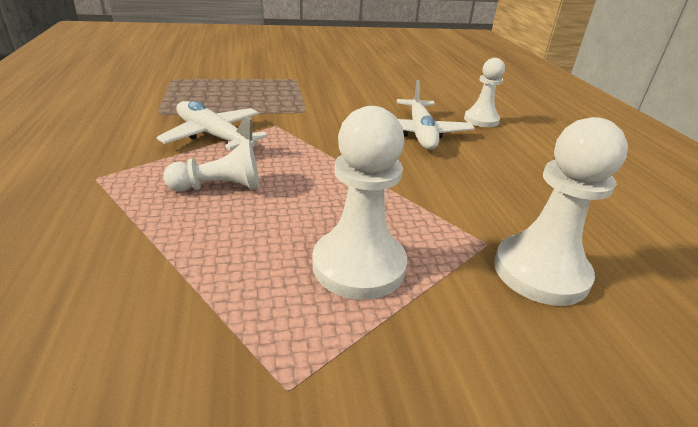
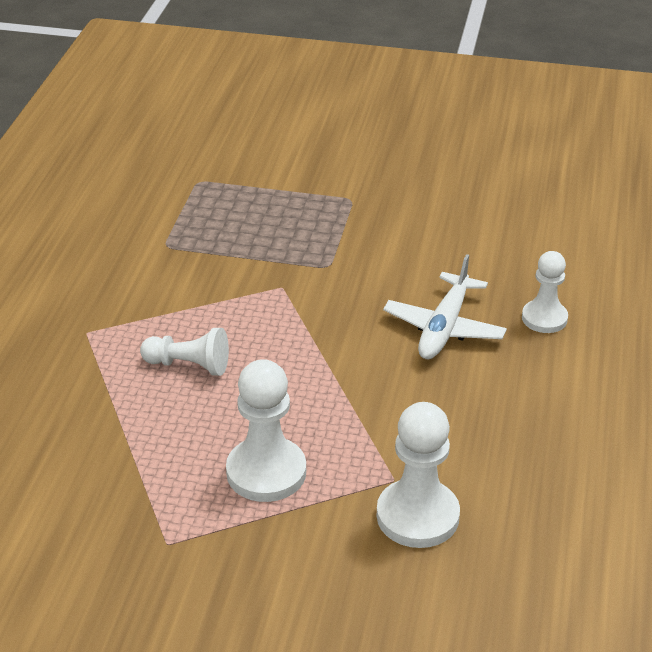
camera: 25 degrees right, 5 degrees up
(214, 136) = (209, 293): white plane -> none

